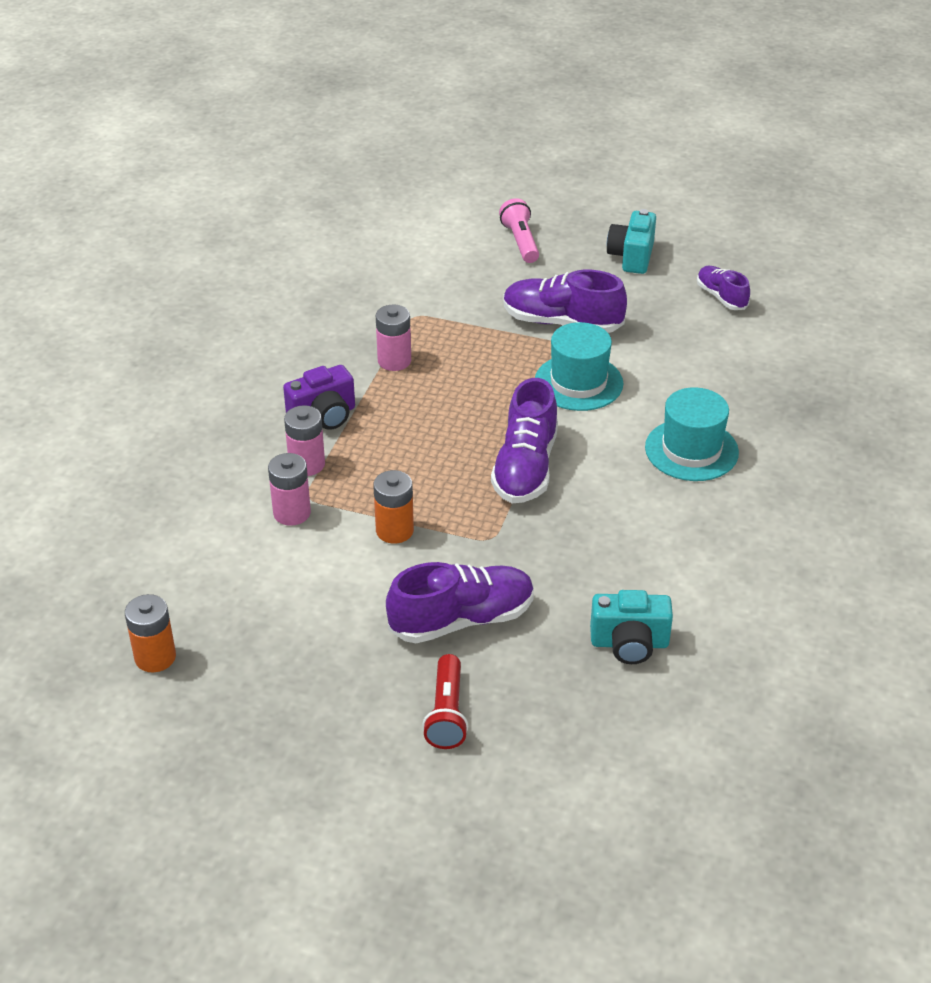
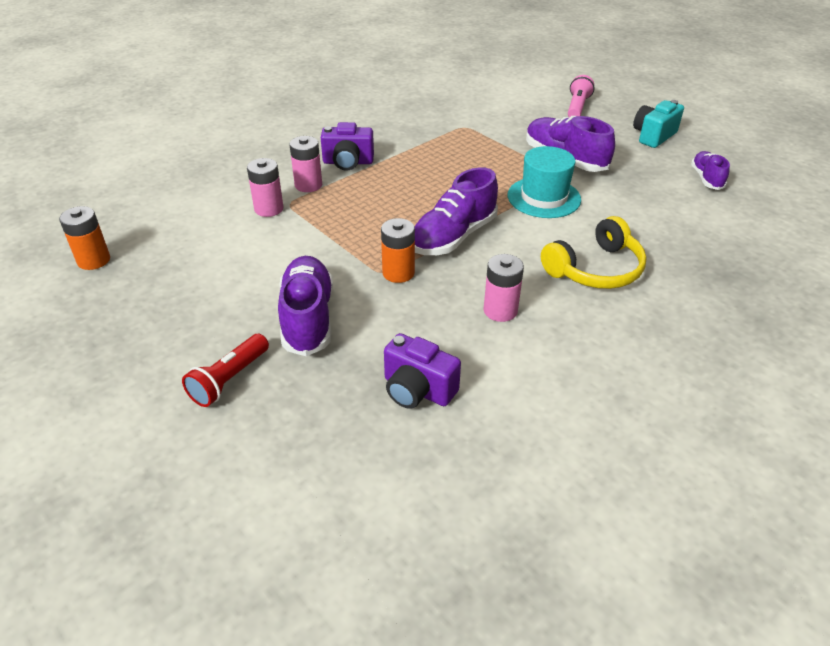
camera: 30 degrees right, 0 degrees up
(394, 361) = (425, 146): pink battery -> pink battery (500, 310)
(394, 530) = (322, 243): orange battery -> orange battery (398, 273)
(462, 620) = (308, 318): purple shoe -> purple shoe turned 105 degrees counterclockwise
(629, 643) = (417, 390): turquoise camera -> purple camera
(691, 450) = (595, 269): turquoise hat -> yellow headphones

